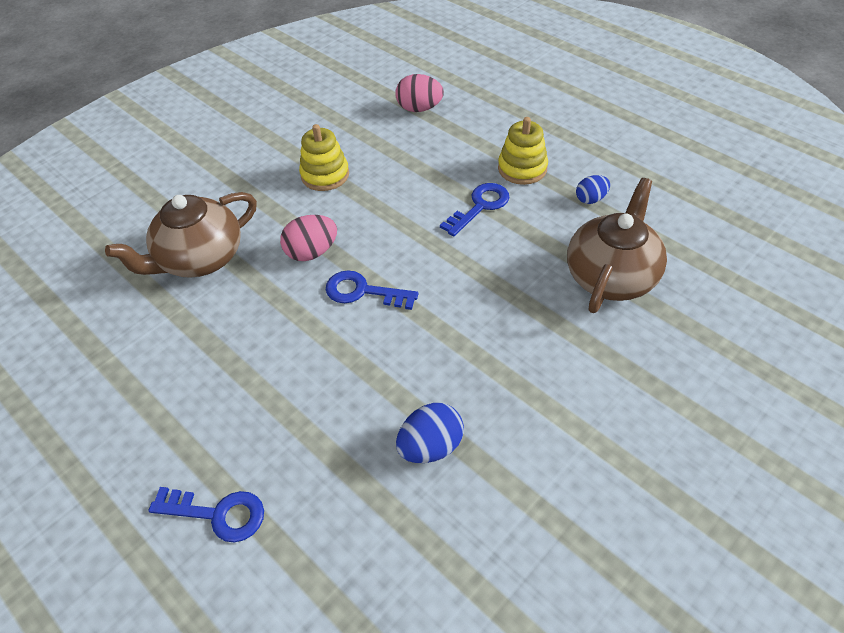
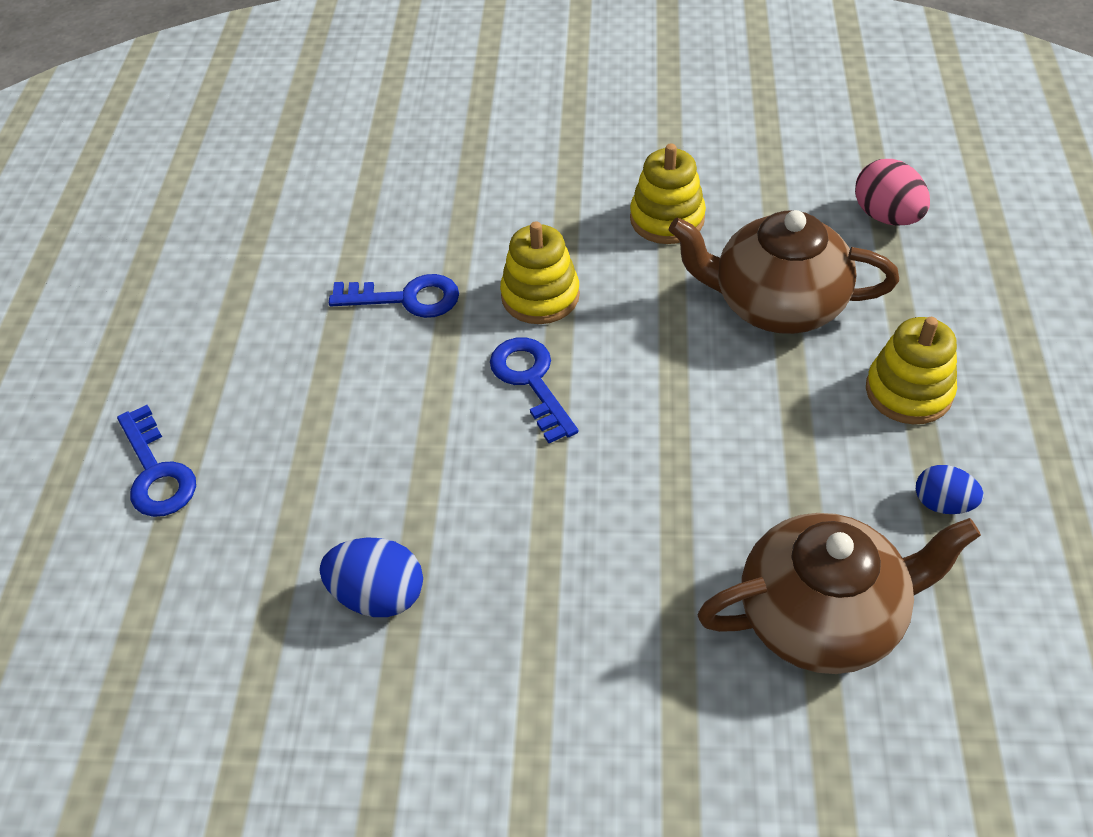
camera: 50 degrees right, 0 degrees up
(200, 259) = (436, 217): brown teapot -> brown teapot (776, 304)
(312, 252) = (540, 296): pink egg -> yellow stacking toy
(480, 206) = (786, 394): blue key -> blue key (406, 298)

